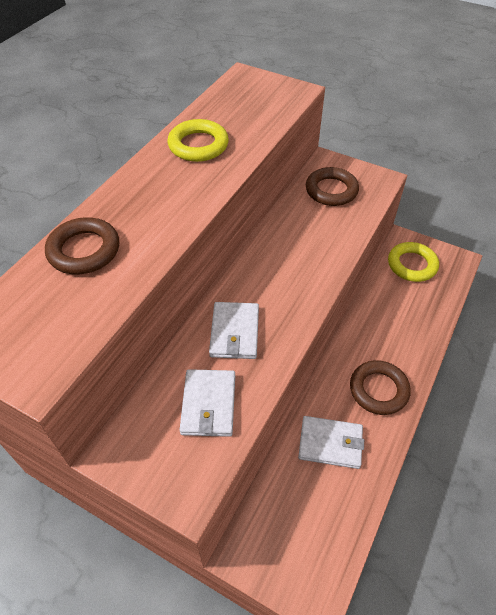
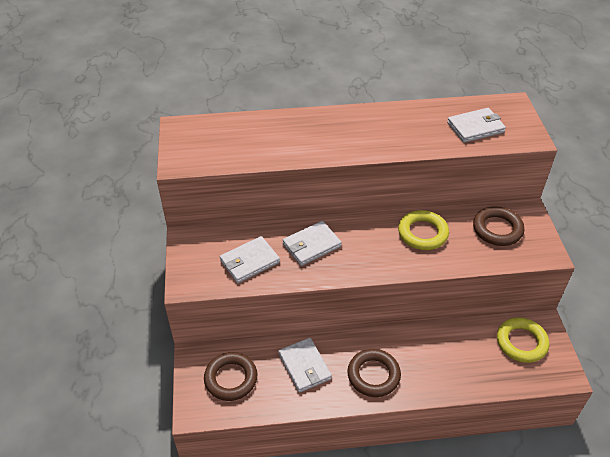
camera: 55 degrees right, 5 degrees down
(84, 250) = (271, 129): brown ring -> brown ring (231, 379)
(198, 145) = (409, 123): yellow ring -> yellow ring (422, 233)
(250, 111) = (475, 127): none -> white wallet

